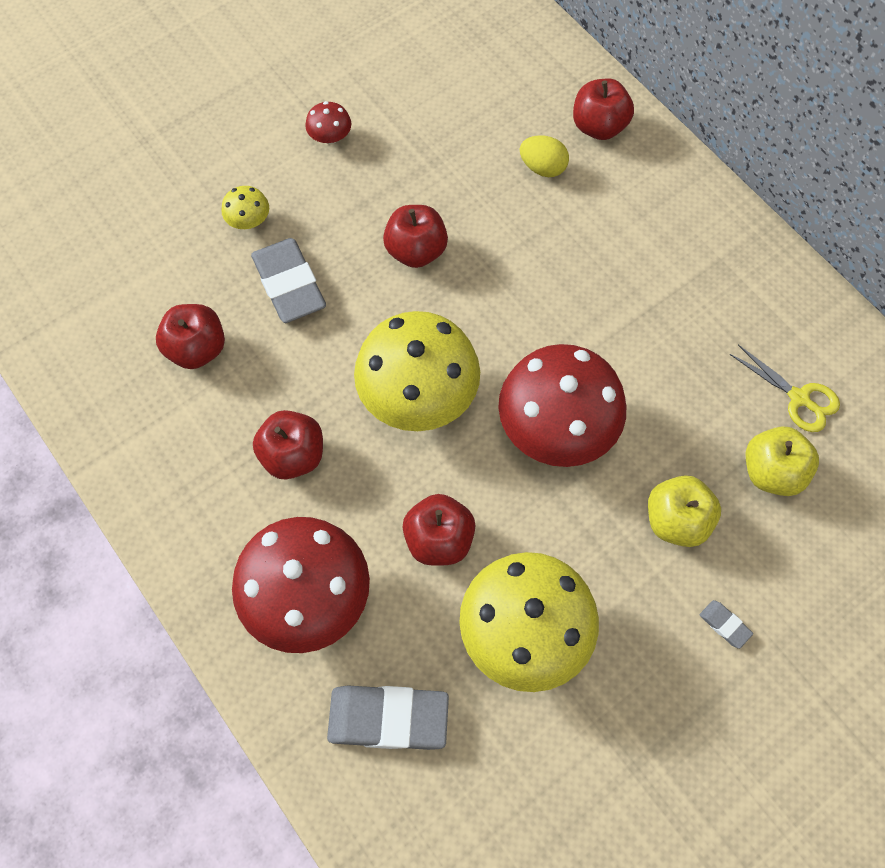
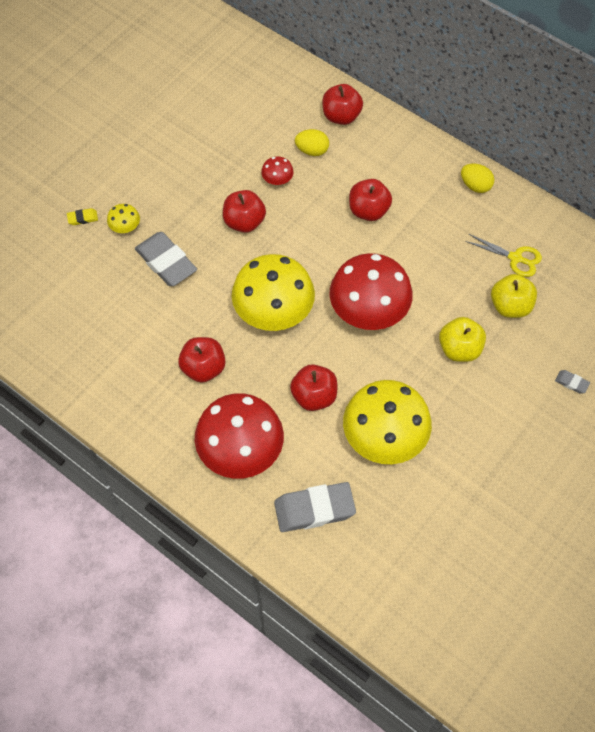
camera: 15 degrees left, 5 degrees down
(195, 194) = (82, 218): none -> yellow eraser
(197, 349) = (117, 317): red apple -> red apple (368, 211)
(330, 137) = (163, 161): red mushroom -> red mushroom (277, 180)
(724, 625) = (506, 403): grey eraser -> grey eraser (571, 383)
(767, 273) = (475, 186): none -> yellow egg

